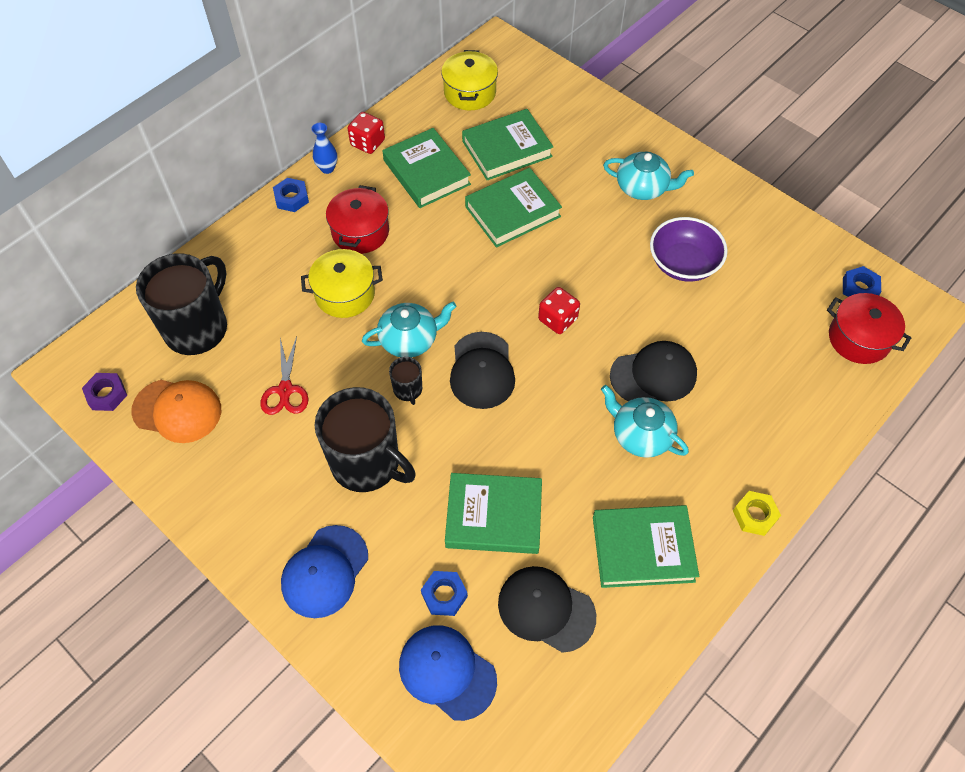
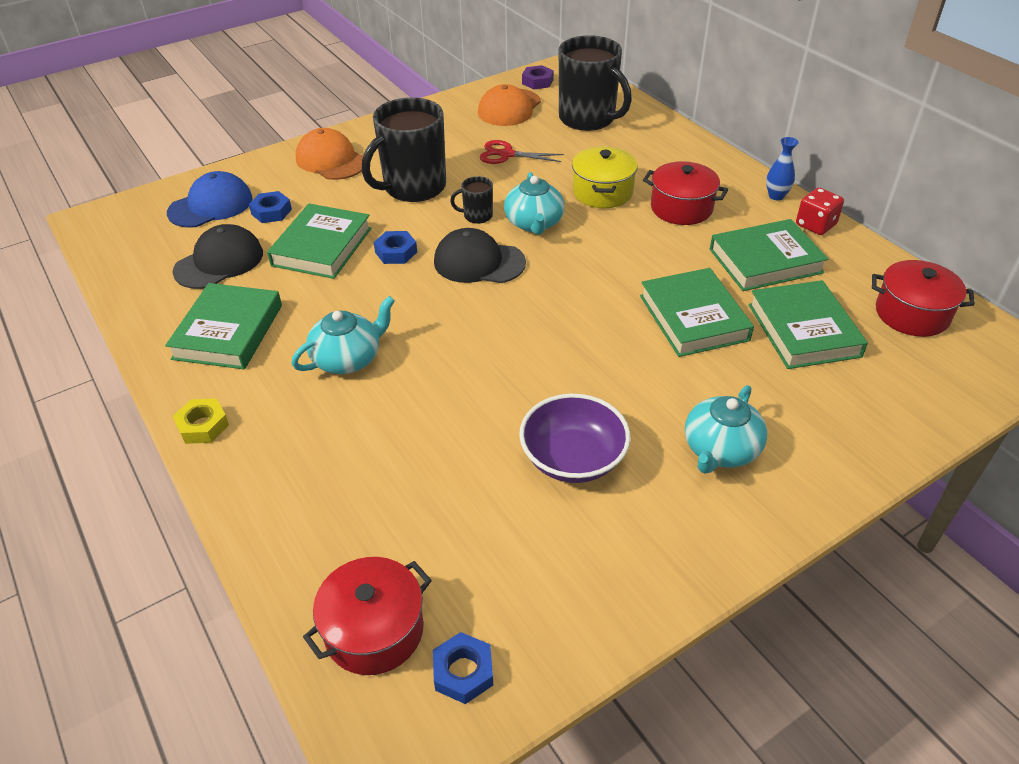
camera: 105 degrees right, 15 degrees down
(292, 198) = (734, 172): blue nut -> blue nut (396, 252)
(325, 571) = (331, 160): blue cap -> orange cap
(469, 92) = (912, 314): yellow pot -> red pot
(557, 319) = (522, 325): red dice -> none
(653, 375) = (416, 387): black cap -> none

